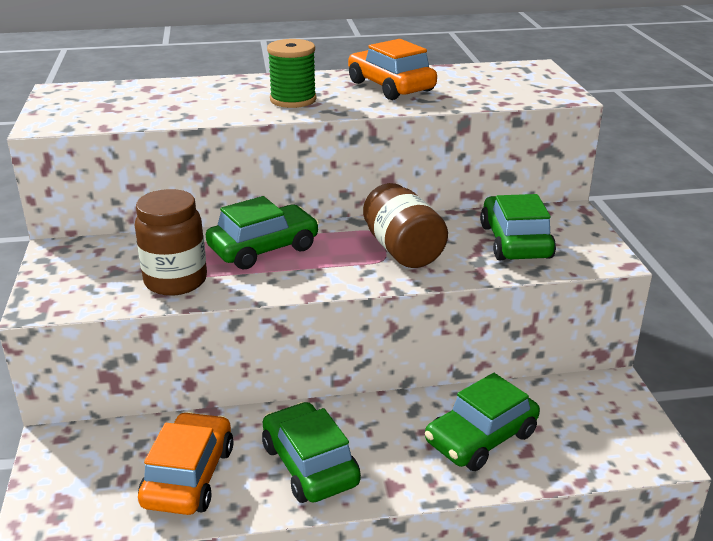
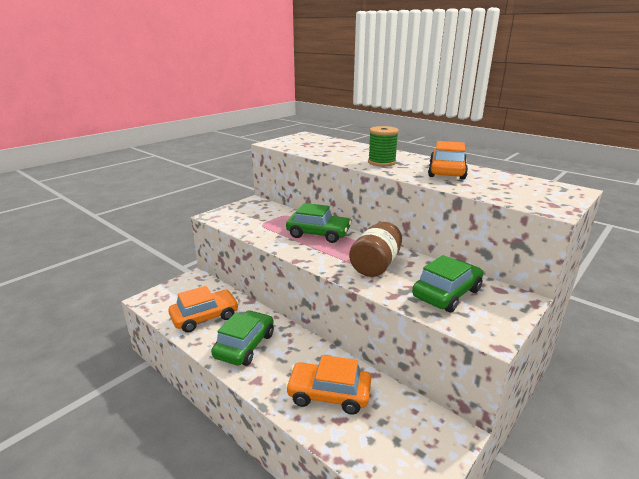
camera: 50 degrees right, 5 degrees down
(175, 281) = (264, 229): brown jar -> none
(481, 438) = (329, 394): green car -> orange car

